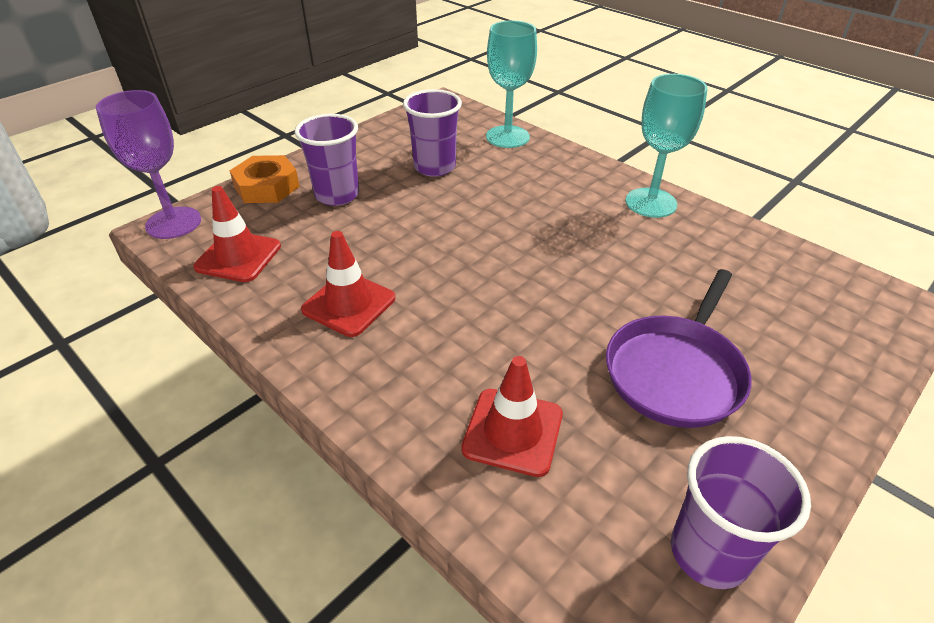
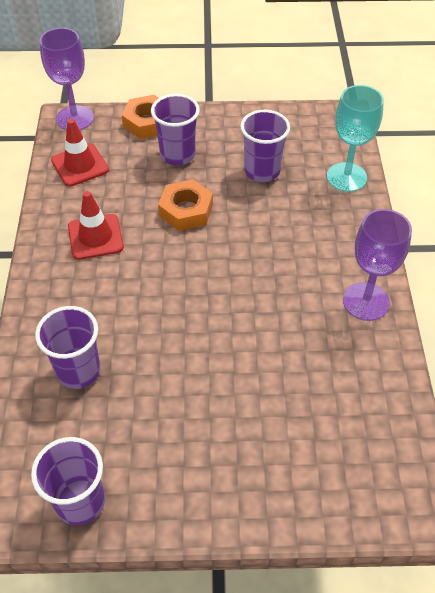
camera: 45 degrees right, 10 degrees up
(410, 229) = (186, 210): none -> orange nut
(513, 431) = (78, 371): red traffic cone -> purple cup
(651, 203) = (366, 301): turquoise goblet -> purple goblet
(675, 371) = (201, 414): purple pan -> none

